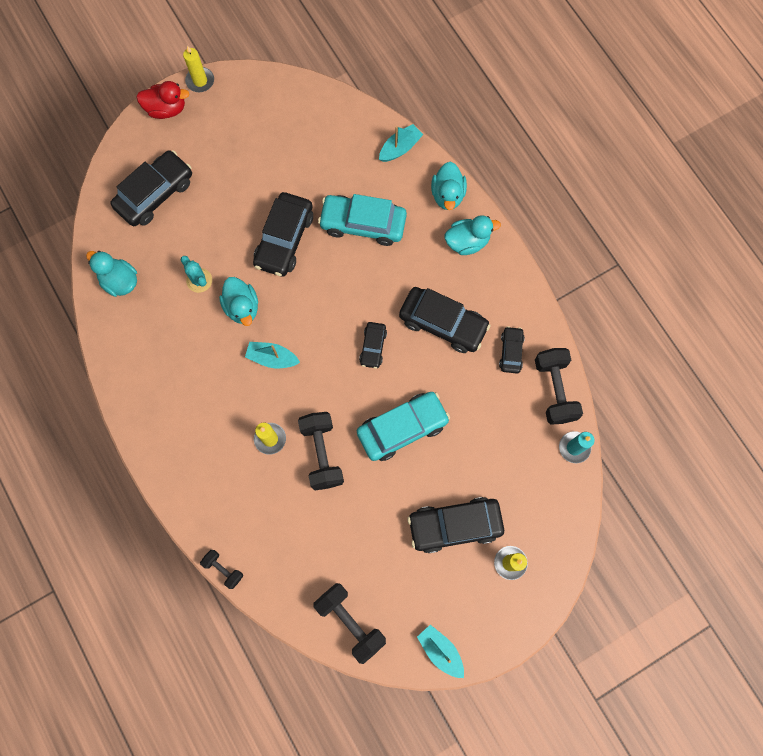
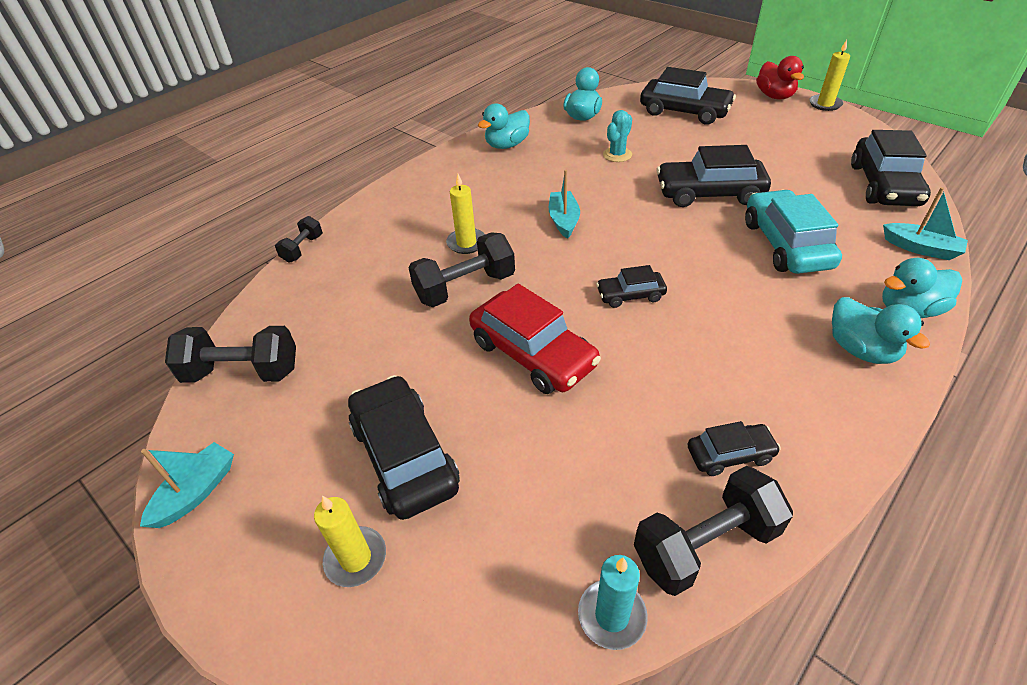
camera: 75 degrees right, 30 degrees down
(242, 307) = (608, 186): turquoise duck -> turquoise duck (507, 145)
(350, 621) = (243, 372): black dumbbell -> black dumbbell turned 60 degrees clockwise
(402, 428) = (533, 353): turquoise car -> red car
(443, 323) = (714, 356): black car -> black car (884, 185)

